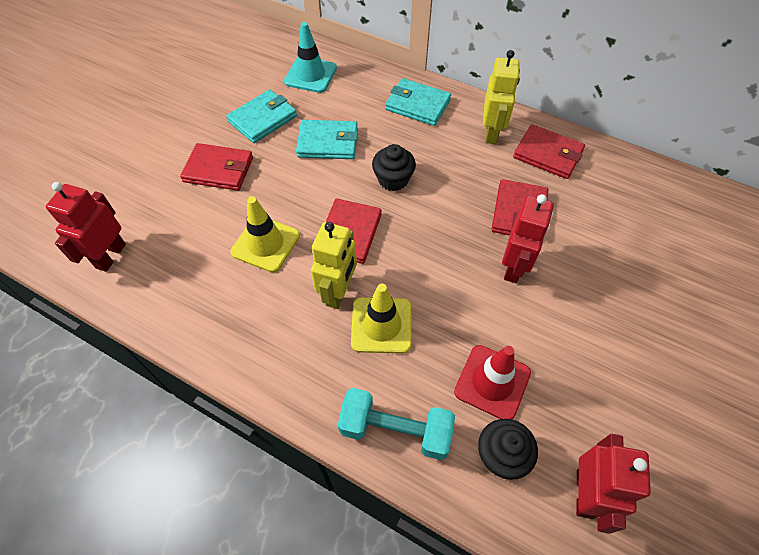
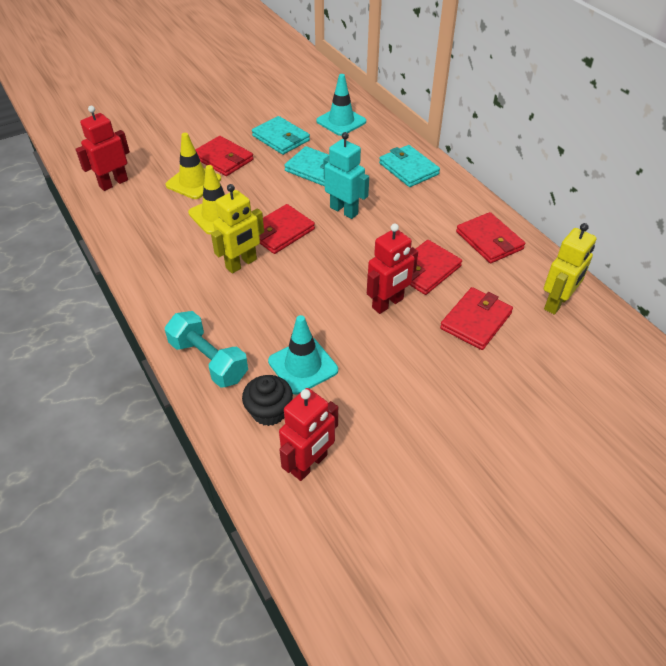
camera: 30 degrees right, 10 degrees down
(263, 119) = (281, 138): turquoise wallet -> turquoise wallet turned 60 degrees clockwise
(381, 325) = (254, 296): yellow traffic cone -> yellow traffic cone (193, 182)
(393, 179) = (344, 210): black cupcake -> turquoise robot
(492, 133) = (454, 209): yellow robot -> yellow robot (557, 303)
(492, 382) = (303, 366): red traffic cone -> turquoise traffic cone
(602, 247) = (476, 321): none -> red wallet

